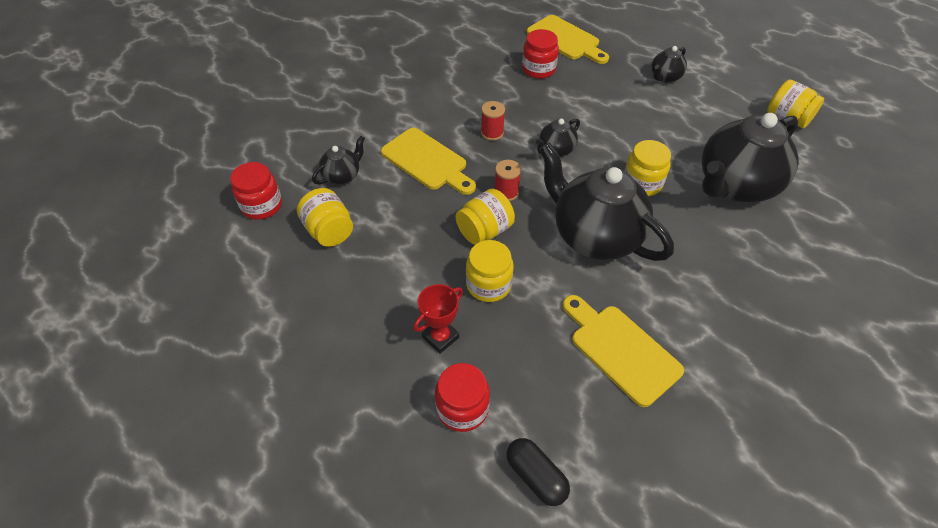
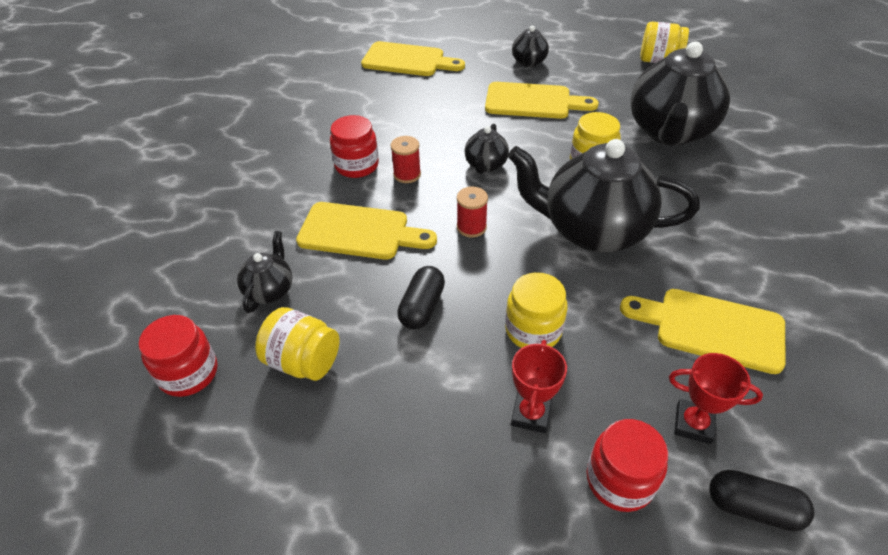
camera: 30 degrees left, 5 degrees down
(427, 232) = (422, 307): none -> black capsule
(484, 231) = (482, 276): yellow jar -> none
(538, 69) = (404, 96): red jar -> red jar (356, 165)
(545, 403) = (693, 424): none -> red trophy
(638, 113) = (533, 102): none -> yellow cutting board

